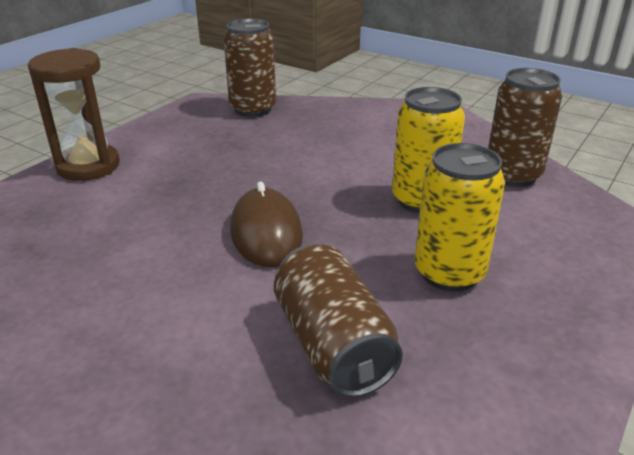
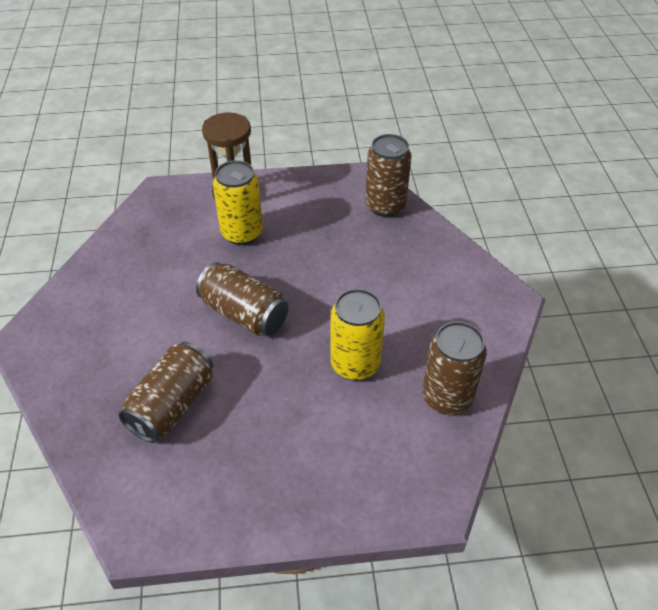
camera: 50 degrees right, 15 degrees up
(266, 232) = (244, 314): brown mouse -> brown can
(449, 273) = (282, 421): yellow can -> yellow can (242, 233)

